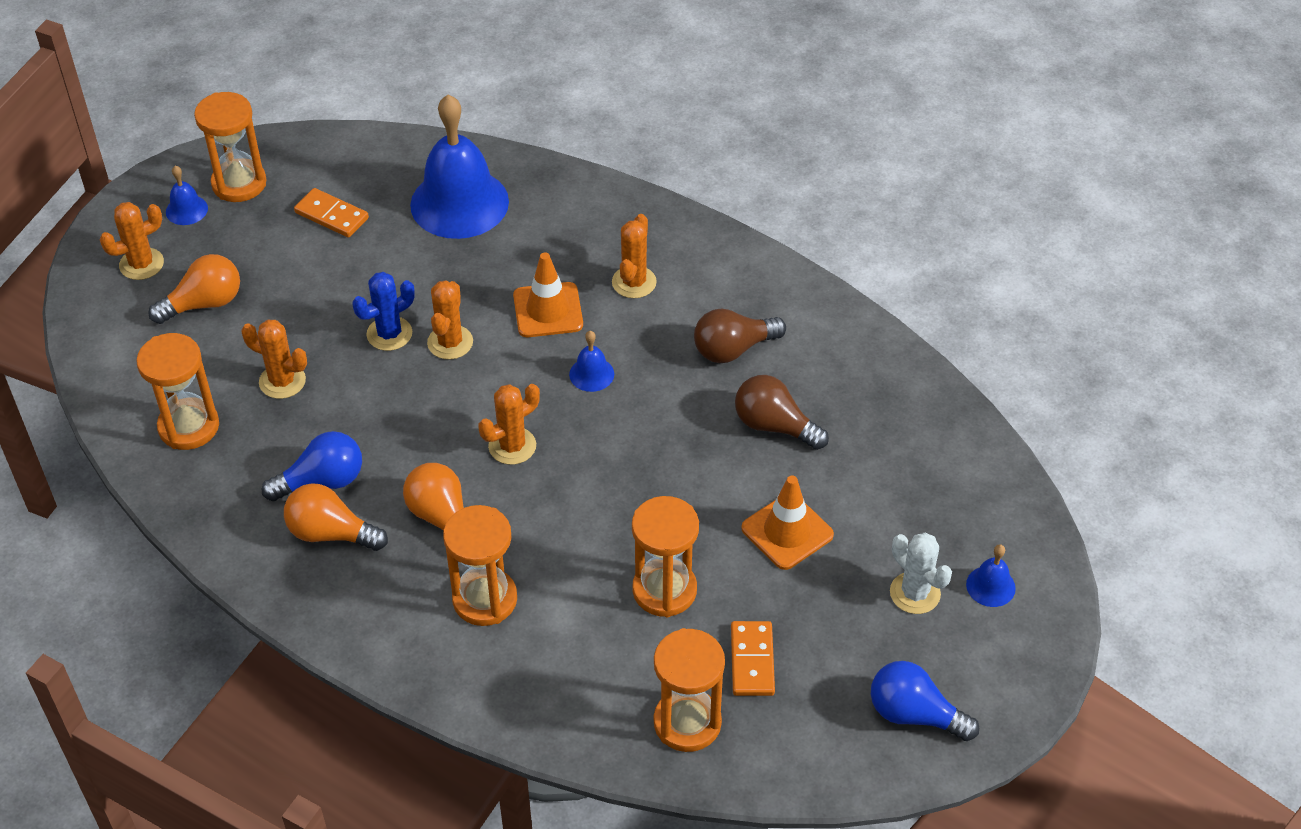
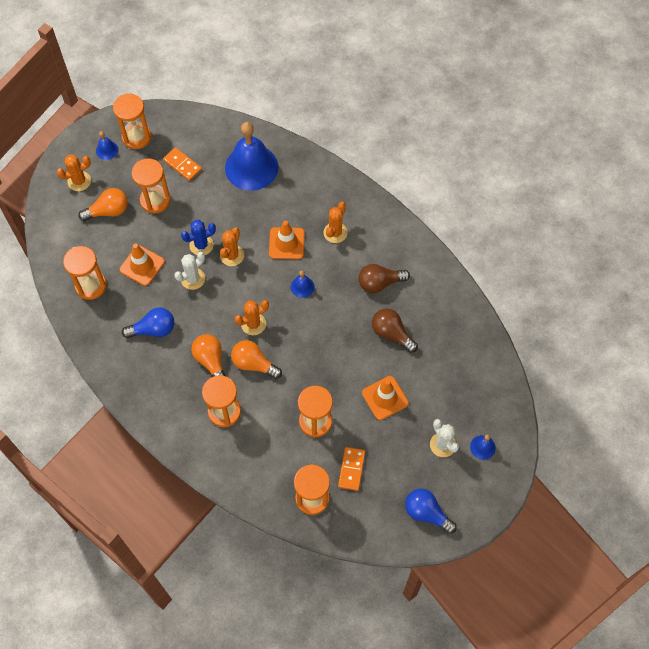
camera: 10 degrees right, 15 degrees up
(282, 381) = (142, 266): orange cactus -> orange traffic cone
(290, 275) = (155, 200): none -> orange hourglass
(331, 533) = (153, 361): orange light bulb -> orange light bulb (254, 364)
(383, 389) = (193, 279): none -> white cactus

